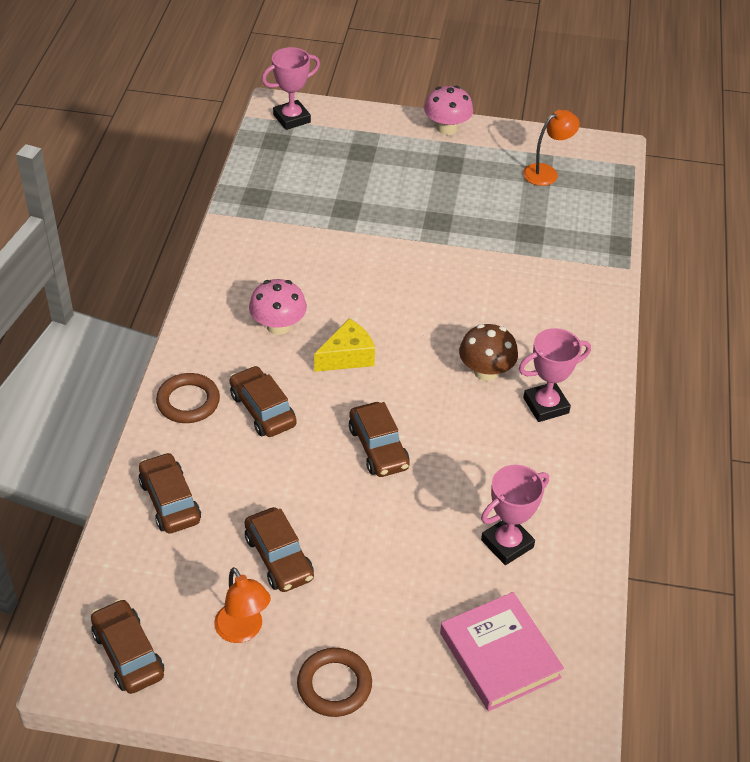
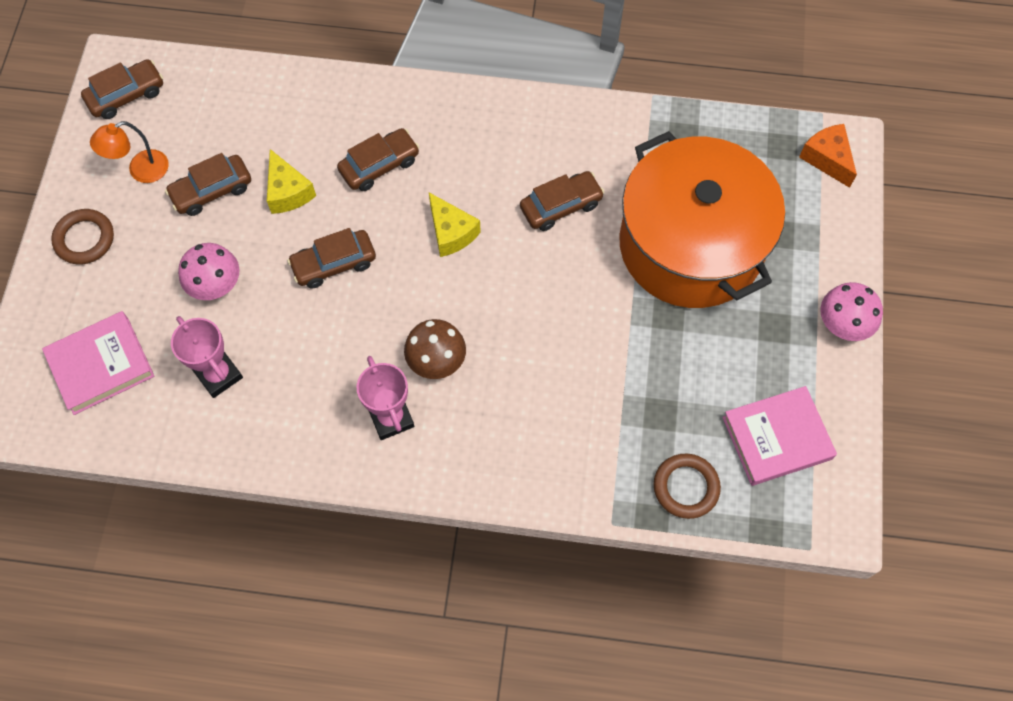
camera: 90 degrees right, 20 degrees up
(170, 501) = (274, 105): brown car -> brown car (561, 206)
(188, 401) = (388, 106): brown ring -> brown ring (686, 487)
(278, 326) = (489, 170): pink mushroom -> pink mushroom (216, 285)
(287, 487) = (288, 192): none -> yellow cheese
(291, 118) = (827, 159): pink trophy -> orange cheese
(370, 202) = (691, 245): none -> orange pot
(546, 172) = (776, 438): orange lamp -> pink book

